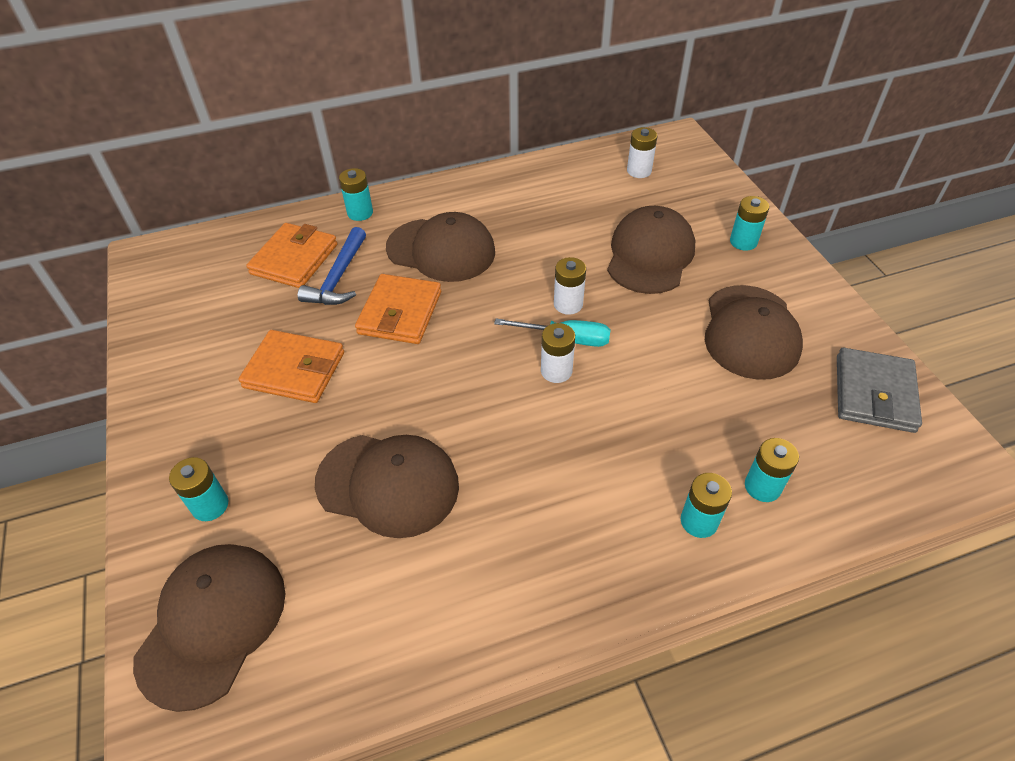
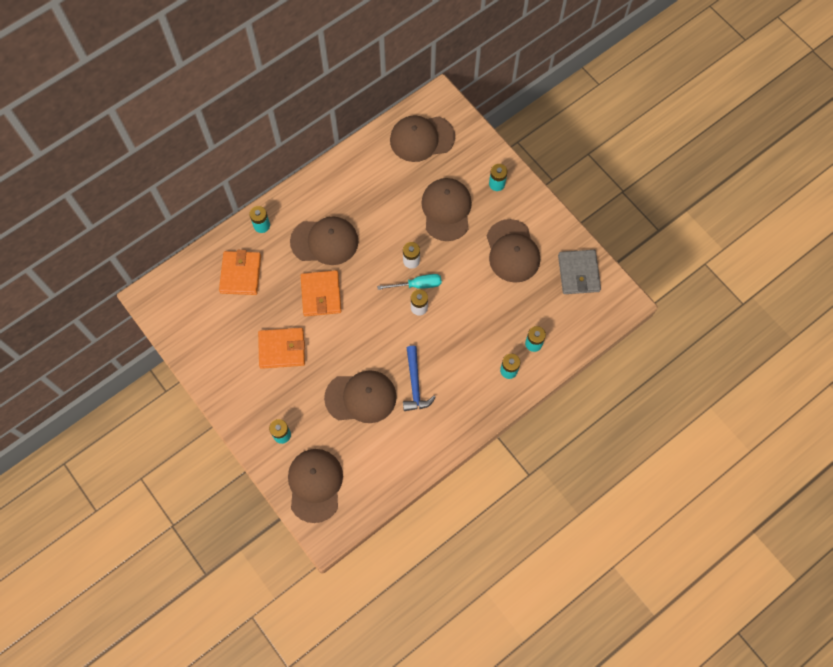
camera: 20 degrees left, 20 degrees up
(338, 278) = (274, 280): blue hammer -> blue hammer (415, 384)
(639, 171) = (422, 138): white battery -> brown cap

